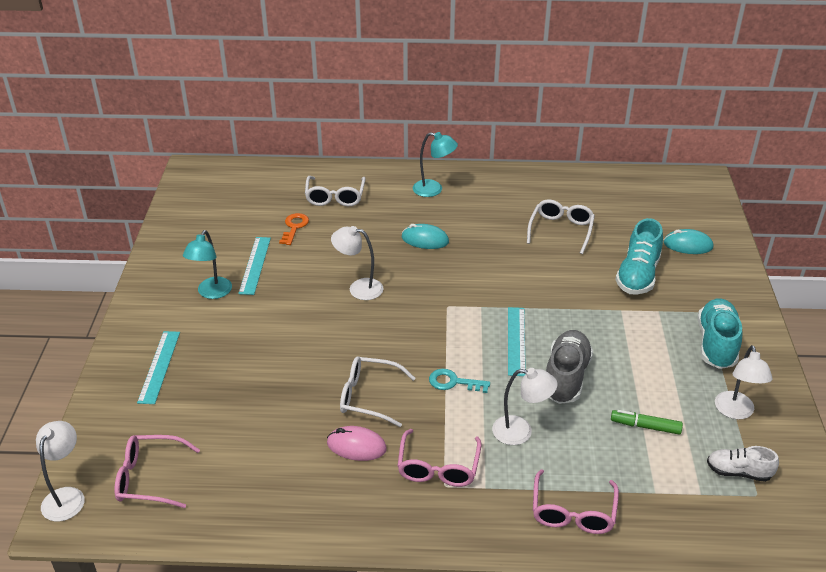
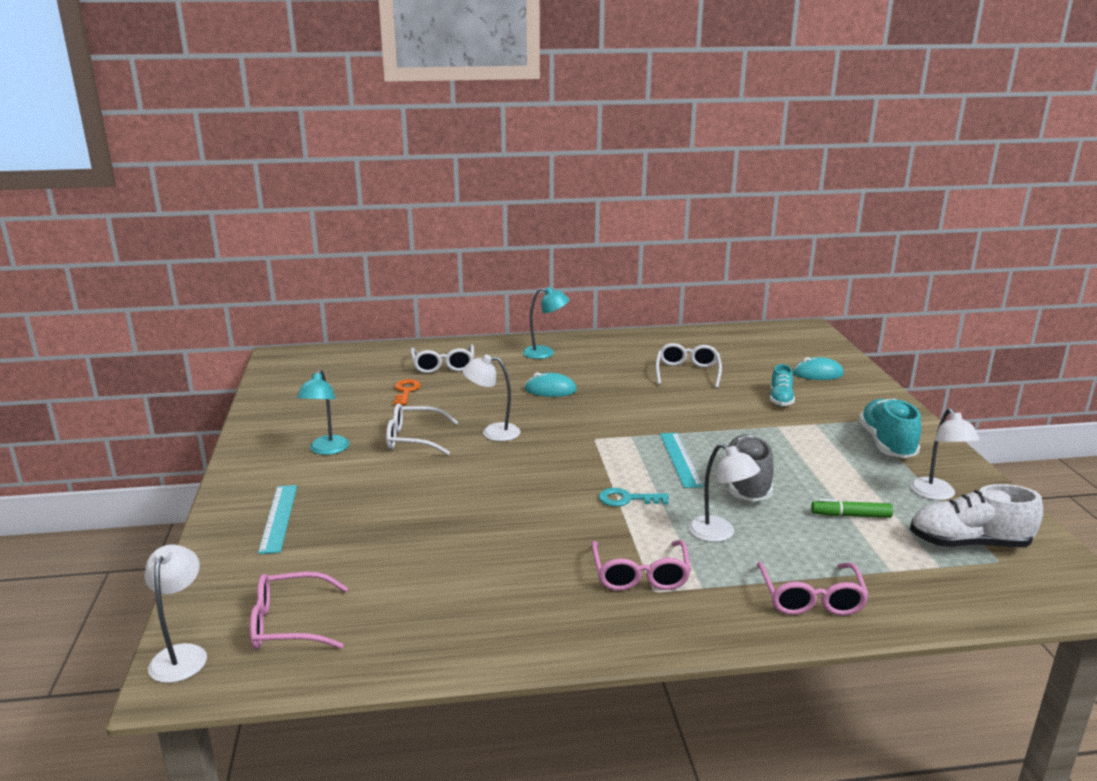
camera: 10 degrees left, 15 degrees down
(255, 265) = (371, 423): turquoise ruler -> none
(356, 446) = (537, 566): pink mouse -> none
(369, 397) = (536, 521): white glasses -> white glasses (413, 439)
(521, 432) = (719, 534): white lamp -> white lamp turned 45 degrees clockwise
(637, 275) = (780, 399): turquoise shoe -> turquoise shoe, size x0.61
(738, 472) = (968, 543): white shoe -> white shoe, size x1.63

